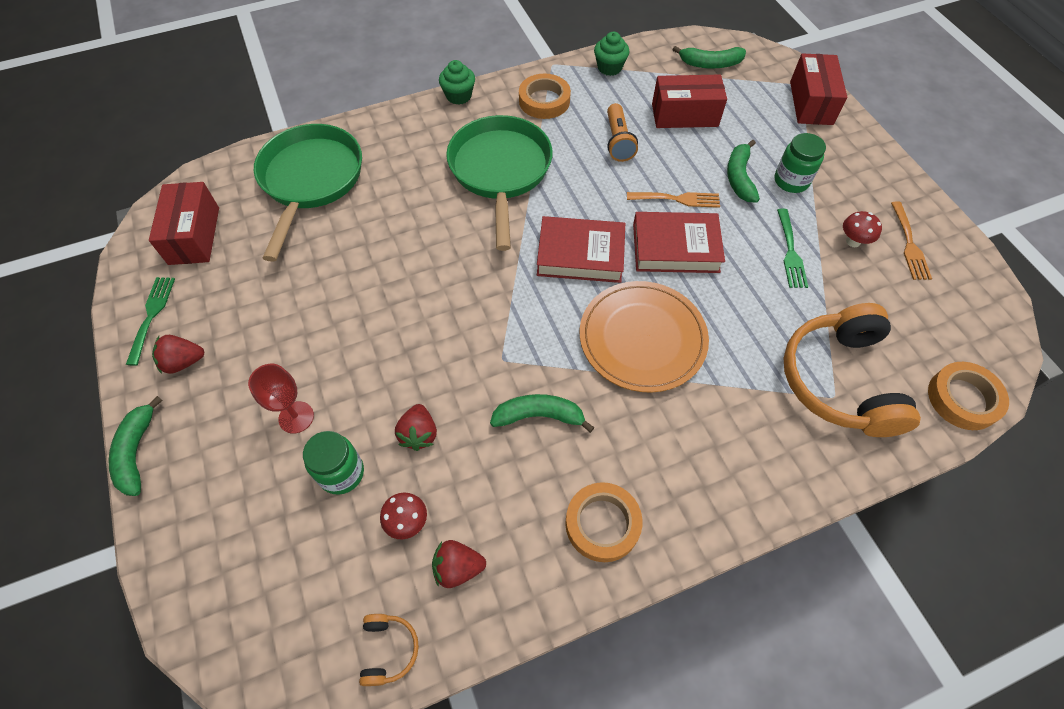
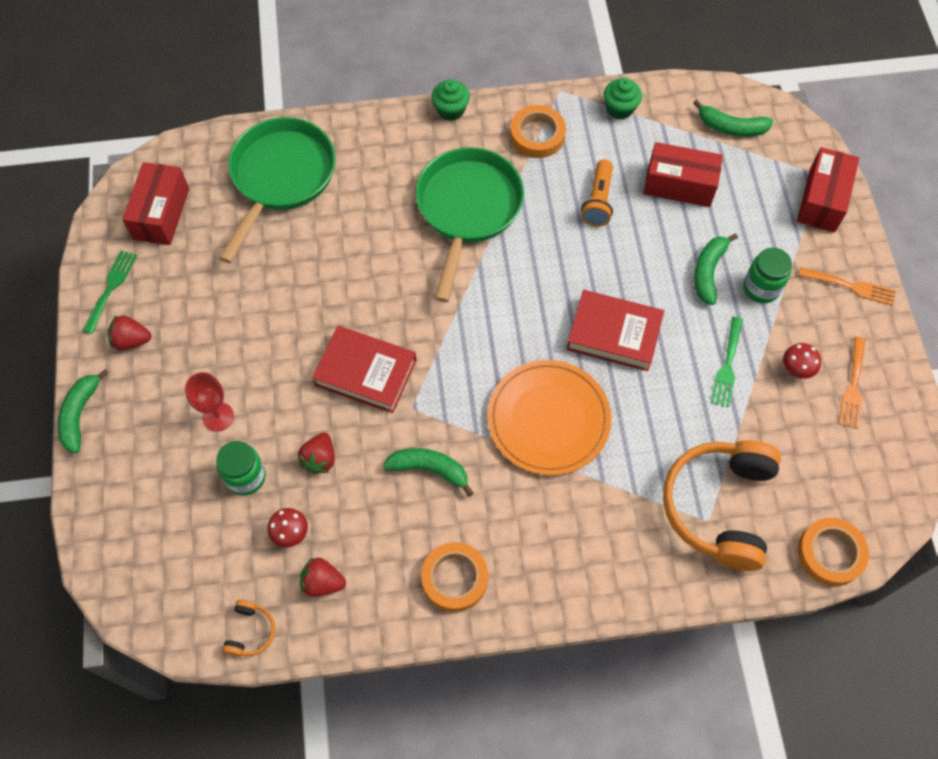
camera: 15 degrees right, 5 degrees up
(580, 254) = (518, 319): red book -> red book (366, 372)
(677, 199) = (635, 281): orange fork -> orange fork (851, 286)

